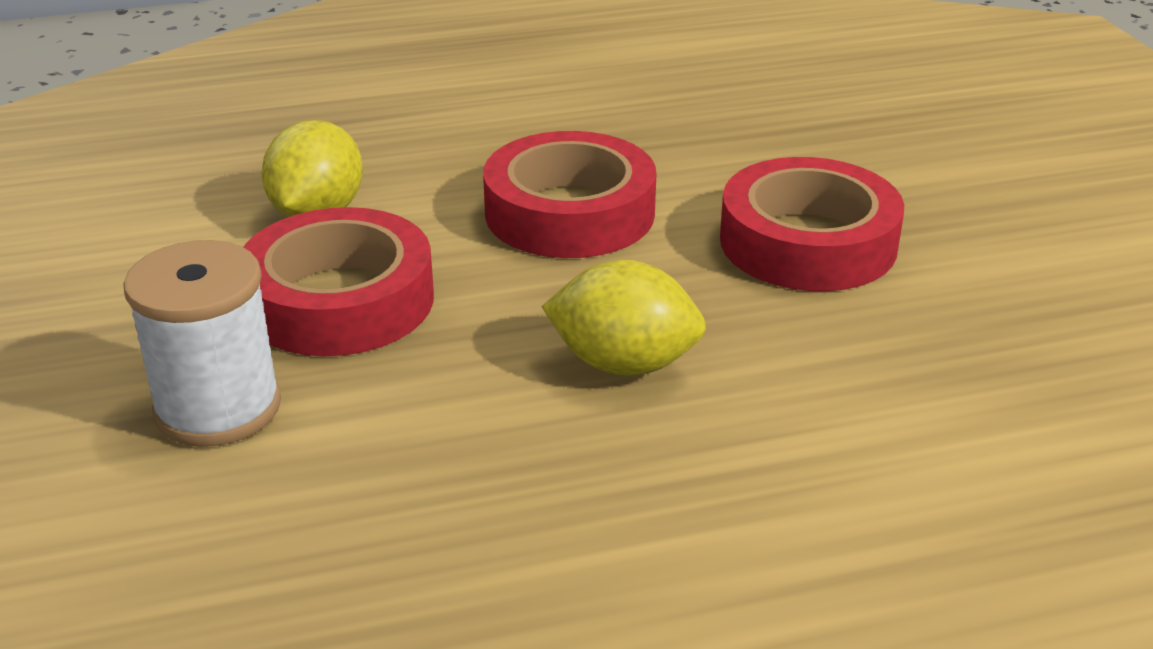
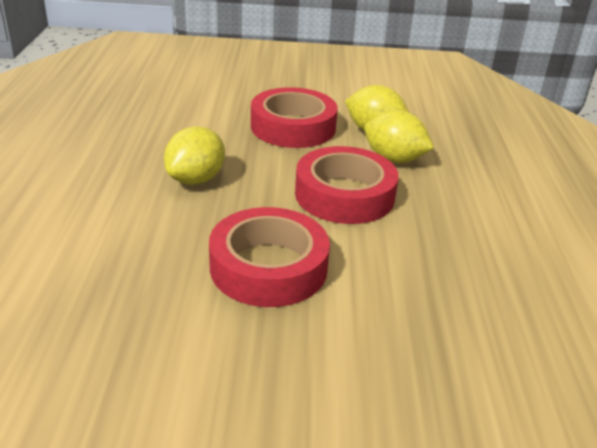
camera: 105 degrees right, 0 degrees up
(218, 408) = (234, 99): white spool -> none
(420, 185) = (394, 159): none -> yellow lemon

